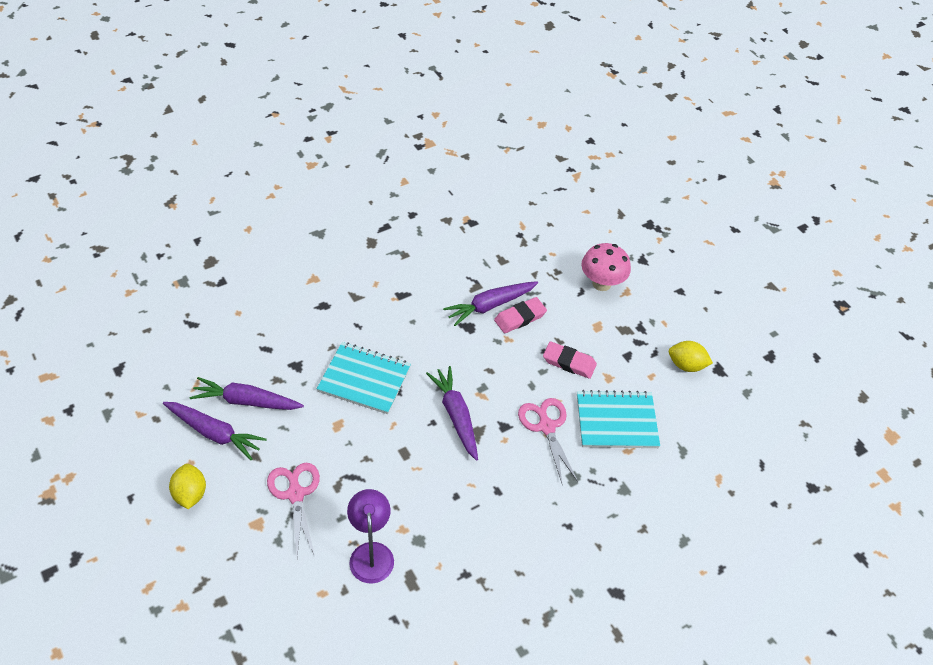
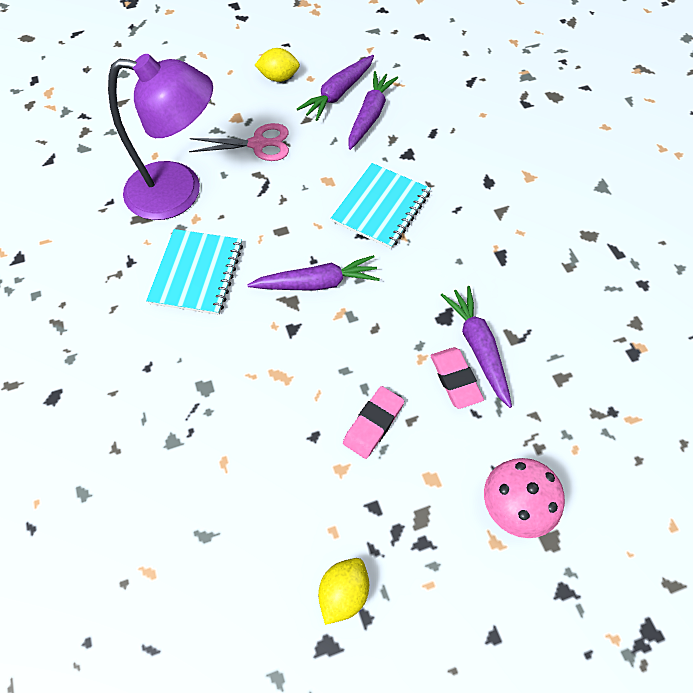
camera: 105 degrees right, 10 degrees up
(371, 553) = (179, 192): purple lamp -> purple lamp, size x1.80
(546, 426) = (281, 374): pink scissors -> none
(616, 421) = (270, 460): turquoise notebook -> turquoise notebook (197, 273)

